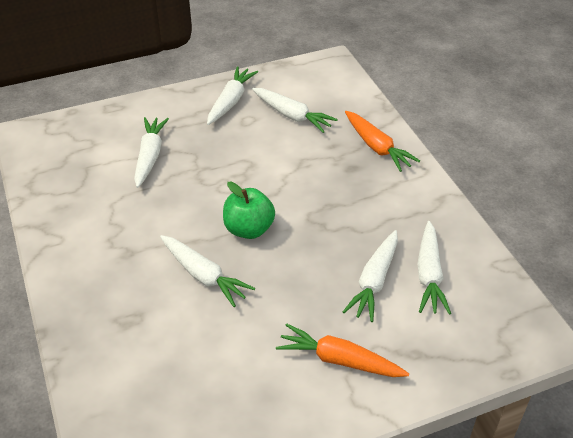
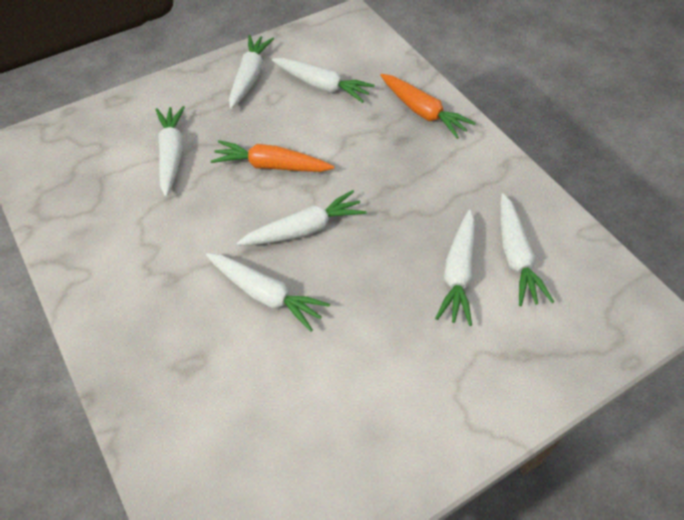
camera: 10 degrees left, 10 degrees up
(249, 229) = (304, 229): green apple -> white carrot
(339, 360) = (442, 376): orange carrot -> orange carrot (271, 166)

